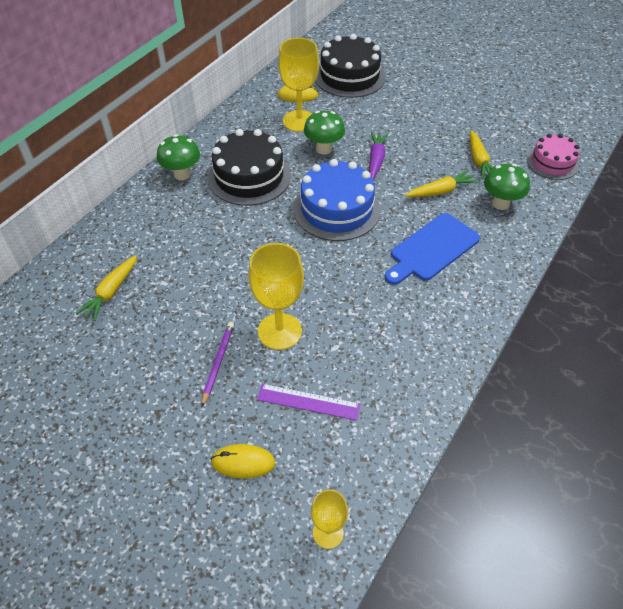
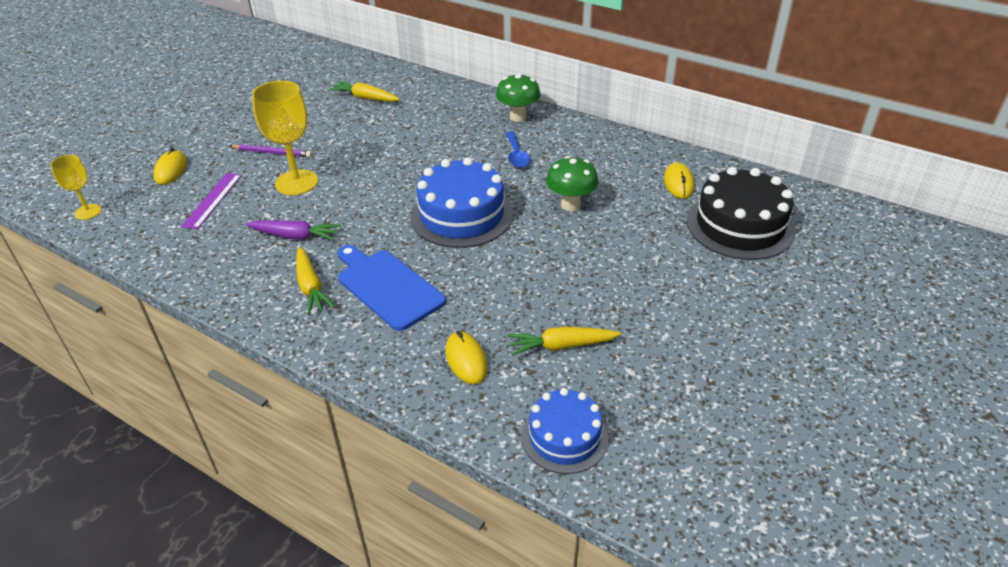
camera: 90 degrees right, 10 degrees down
(249, 176) = (516, 156): black cake -> blue spoon
(299, 121) = (624, 186): yellow goblet -> none
(376, 159) = (554, 246): purple carrot -> purple carrot (295, 236)
(441, 191) = (493, 301): yellow carrot -> yellow carrot (311, 287)
(500, 203) = (466, 360): green mushroom -> yellow mouse
(552, 162) = (564, 437): pink cake -> blue cake

